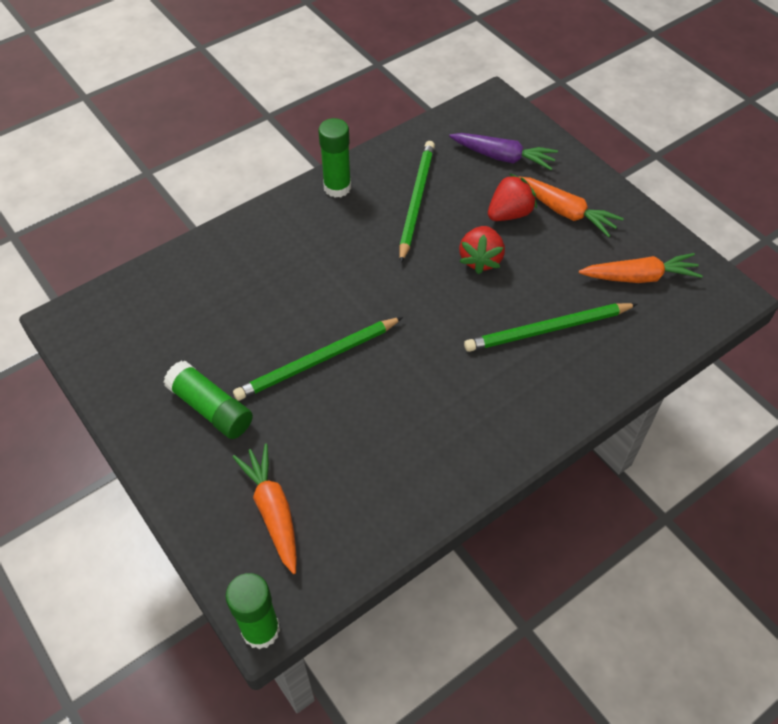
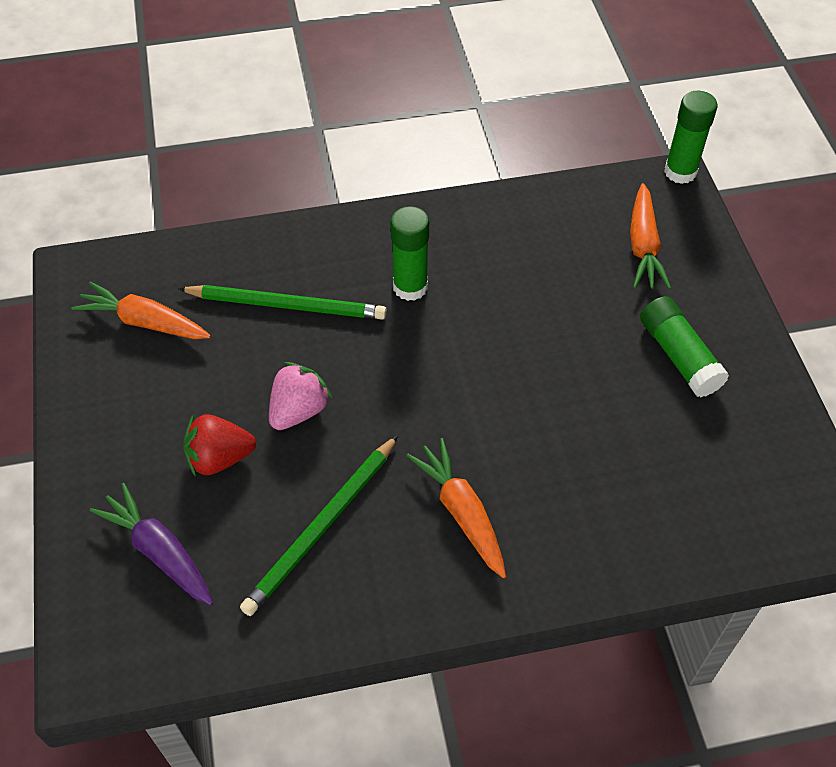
camera: 155 degrees left, 0 degrees up
(317, 361) = (547, 363): green pencil -> none
(337, 187) = (416, 596): green glue stick -> green glue stick (410, 287)
(480, 259) = (299, 410): red strawberry -> pink strawberry
(566, 212) = (151, 432): orange carrot -> orange carrot (461, 513)

